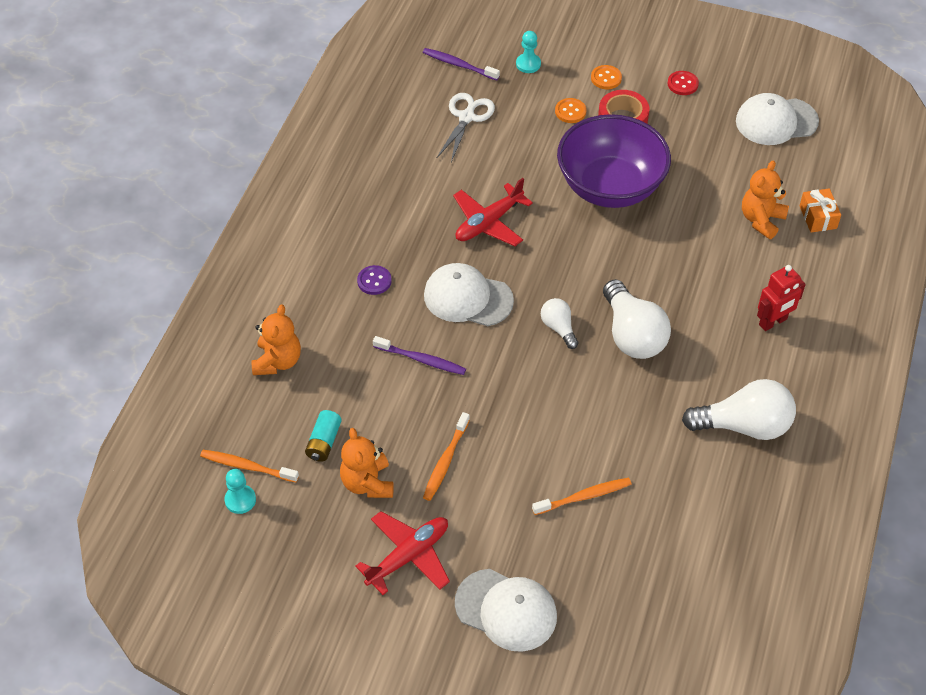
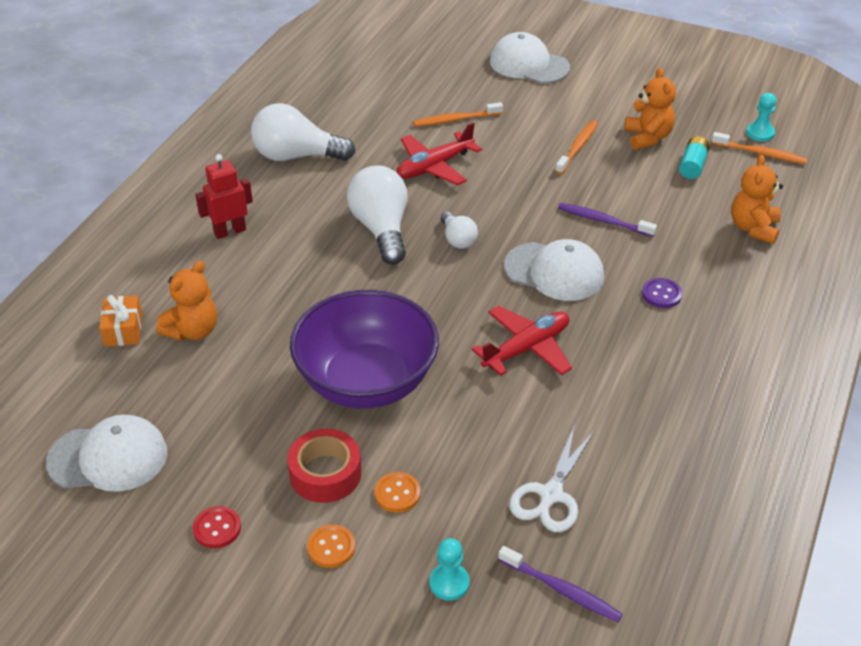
camera: 175 degrees left, 10 degrees down
(408, 556) = (608, 94): red plane -> red plane (434, 166)

